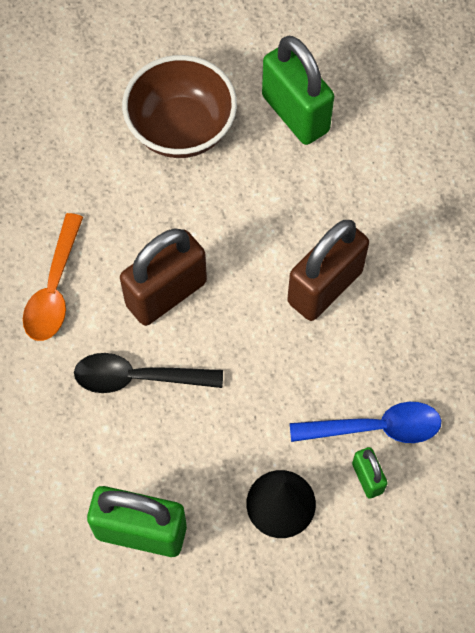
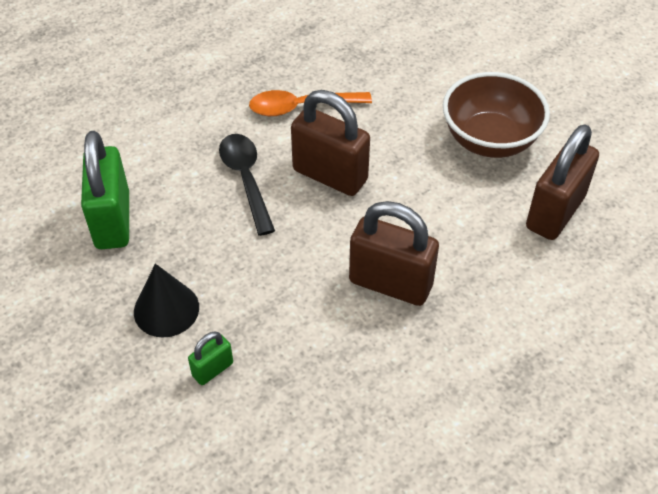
camera: 70 degrees right, 15 degrees down
(295, 113) = (555, 212): green padlock -> brown padlock
(376, 428) = (265, 363): blue spoon -> none

